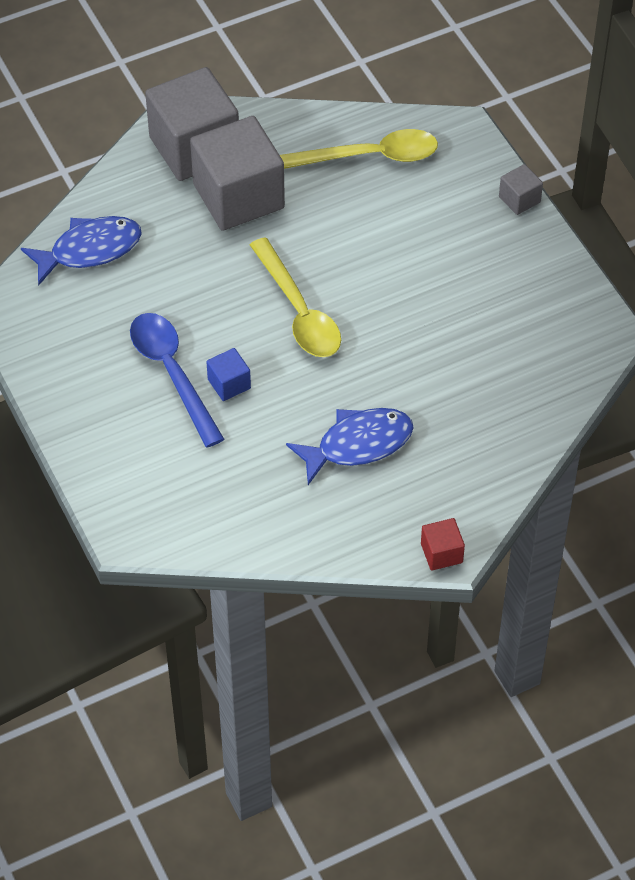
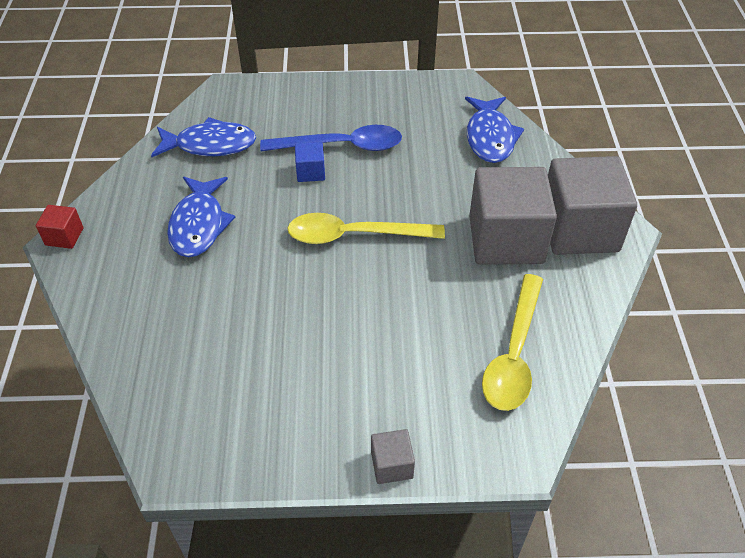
camera: 115 degrees right, 5 degrees down
(235, 496) = (210, 145): none -> blue fish

